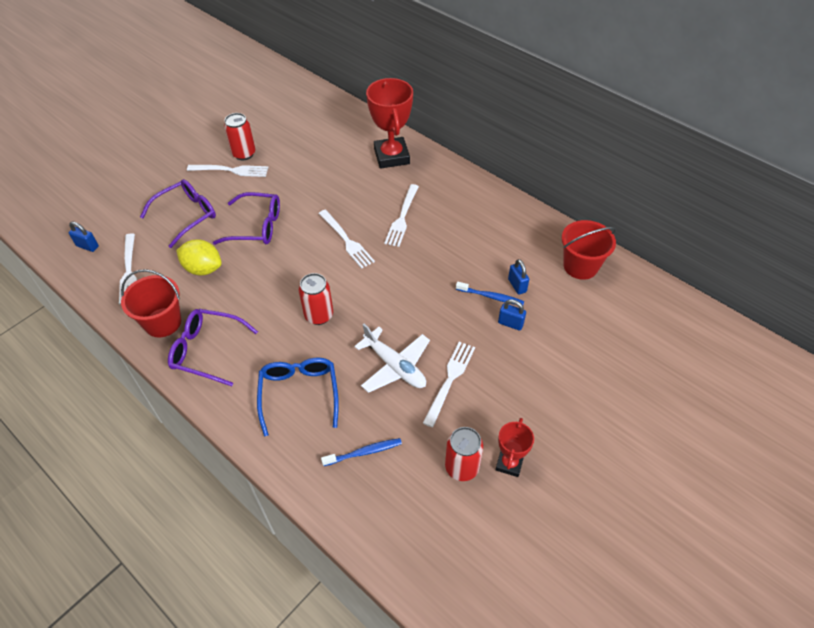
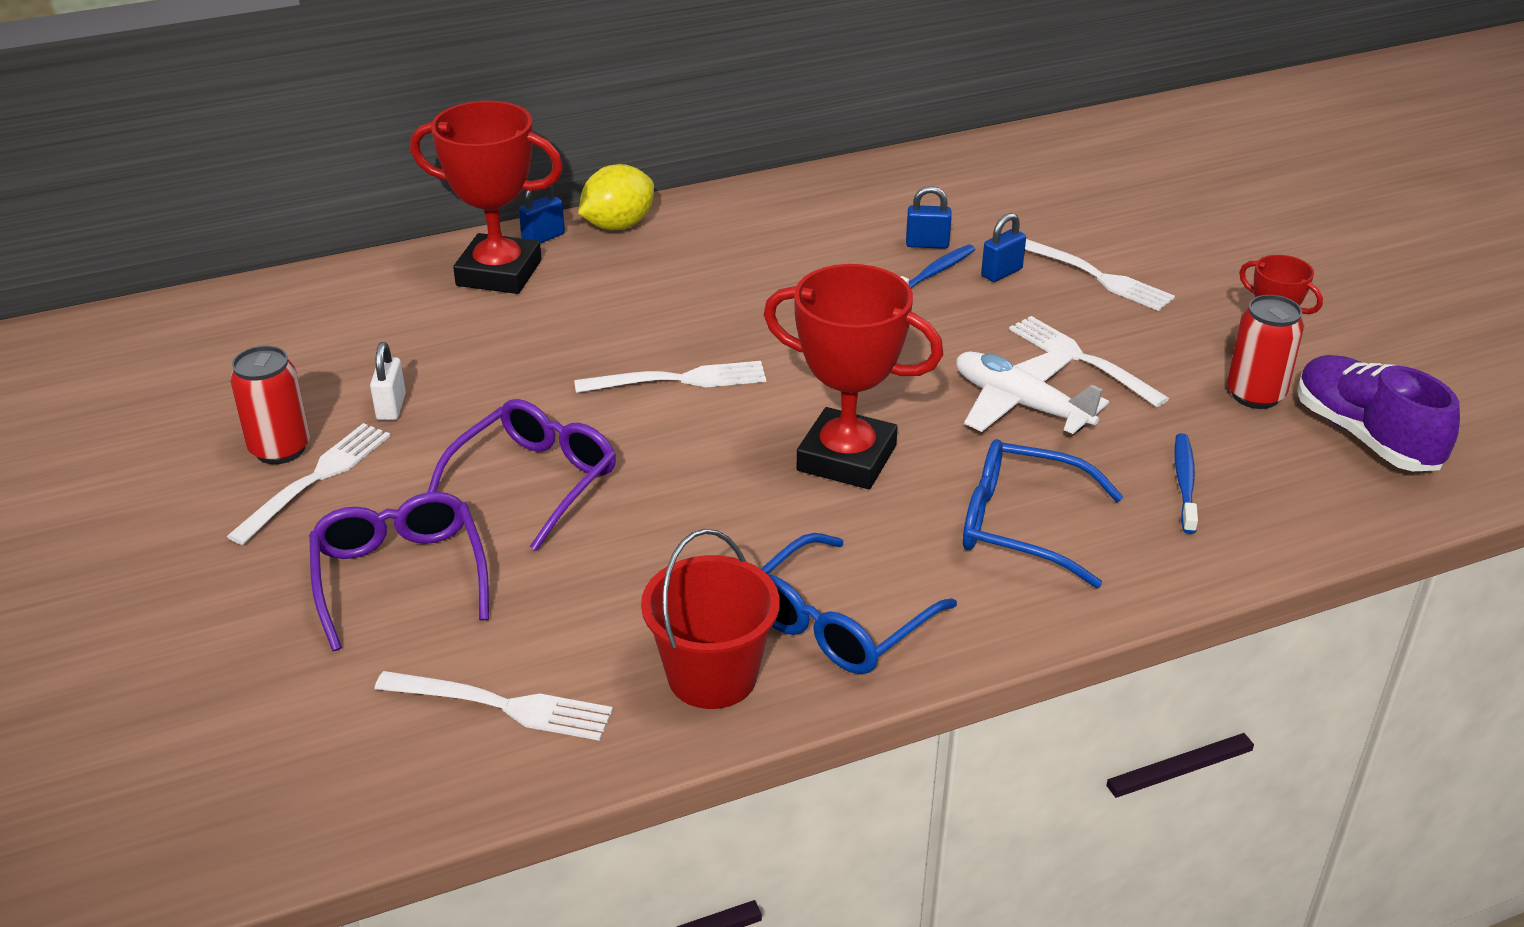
camera: 65 degrees left, 15 degrees down
(87, 246) = (346, 770): blue padlock -> blue padlock (543, 237)
(203, 269) = (596, 583): yellow lemon -> yellow lemon (618, 225)
(207, 350) = (838, 623): purple glasses -> blue glasses
(283, 169) = (391, 407): none -> white padlock
(319, 315) = (846, 458): red can -> red trophy
(395, 366) = (1021, 404): white plane -> white plane turned 120 degrees counterclockwise
(402, 218) = (676, 305): white fork -> white fork (1098, 277)
(451, 531) = (1365, 436): none -> purple shoe
(580, 266) = (928, 182): red bucket -> none

